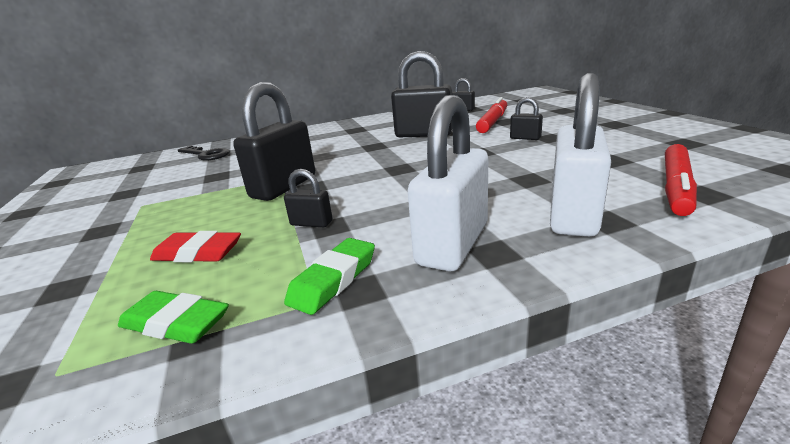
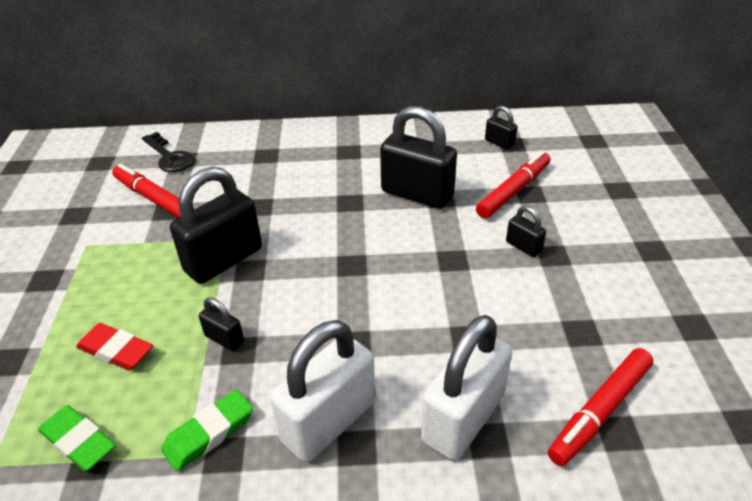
camera: 15 degrees right, 15 degrees up
(201, 173) = (154, 199): none -> red marker

